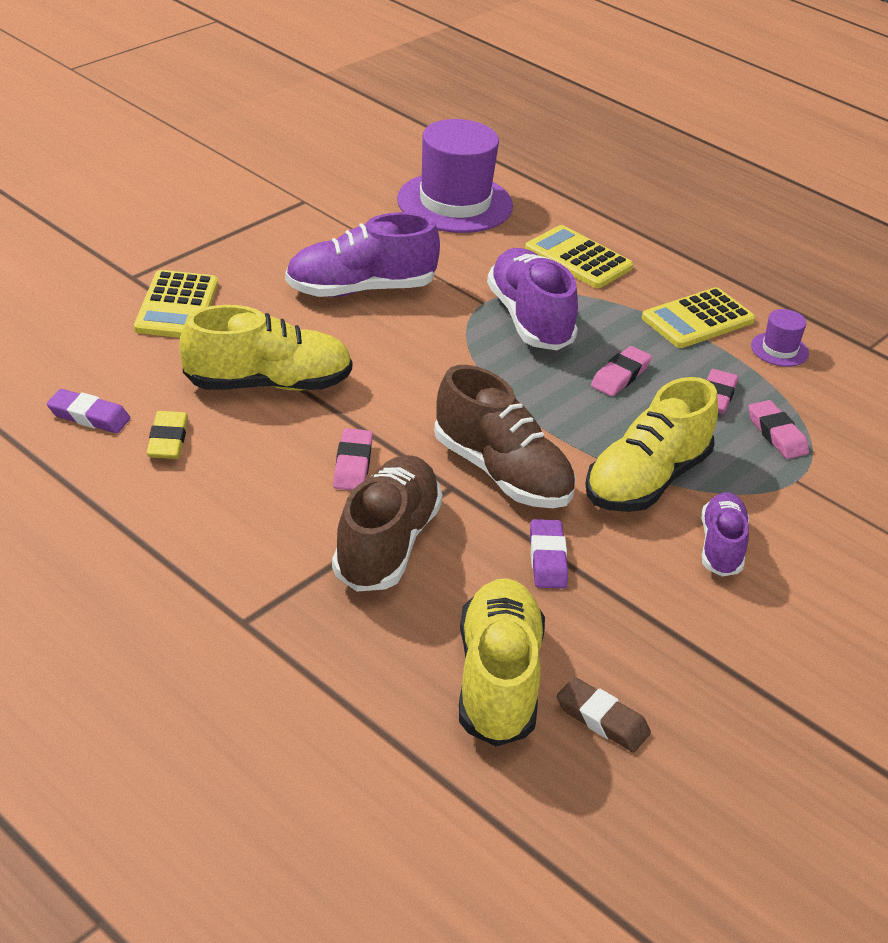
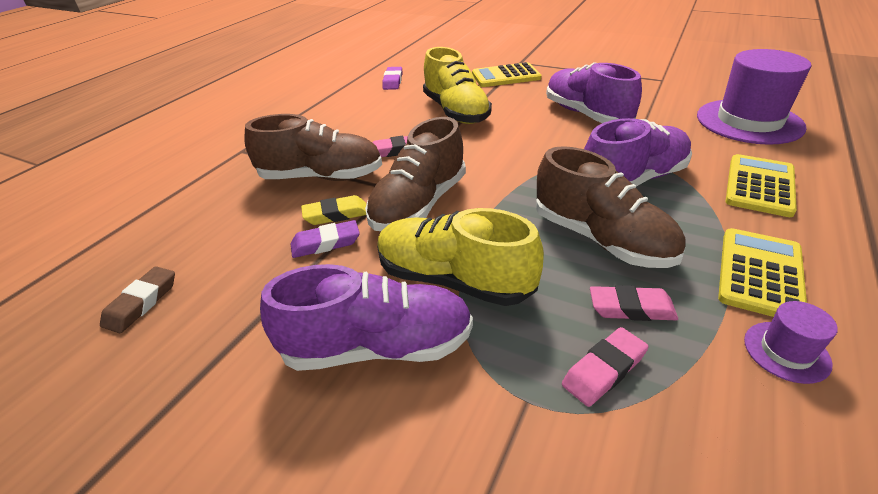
camera: 80 degrees right, 0 degrees up
(168, 440) = (385, 100): yellow eraser -> yellow eraser (336, 214)
(497, 680) = (189, 245): yellow shoe -> none
(620, 376) = (601, 239): pink eraser -> brown shoe
(698, 319) = (760, 274): yellow calculator -> yellow calculator turned 75 degrees clockwise
(721, 547) = (377, 347): purple shoe -> purple shoe, size x1.63

